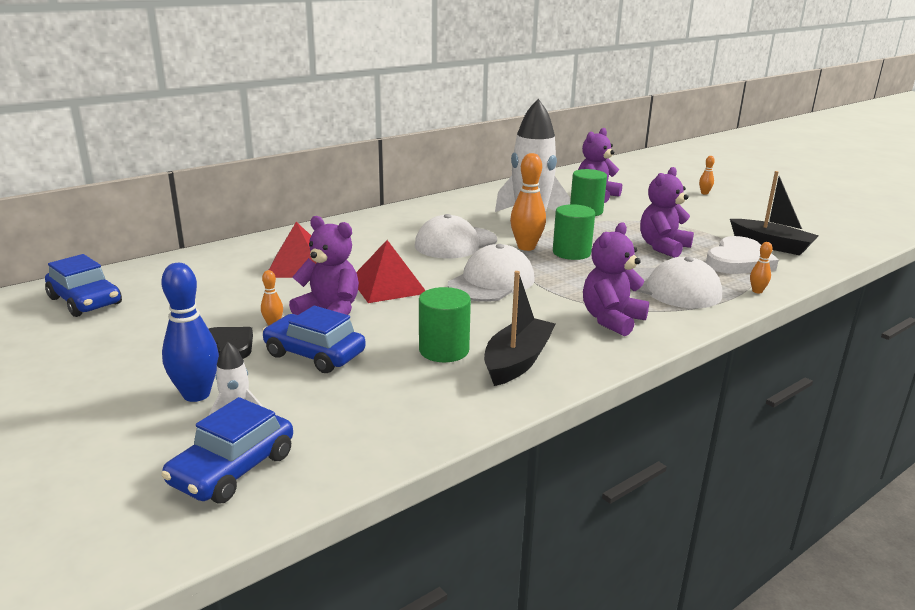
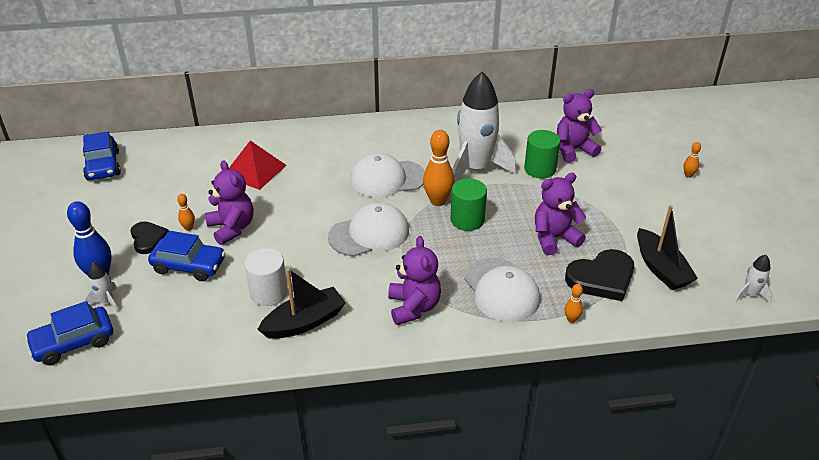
camera: 30 degrees right, 15 degrees up
(314, 354) = (189, 265): blue car -> blue car turned 135 degrees clockwise
(388, 285) = (293, 213): red pyramid -> none
(444, 350) = (268, 293): green cylinder -> white cylinder
(611, 320) = (414, 307): purple teddy bear -> purple teddy bear turned 105 degrees clockwise
(738, 261) = (601, 278): white heart -> black heart
(854, 244) = (750, 294): none -> white rocket

